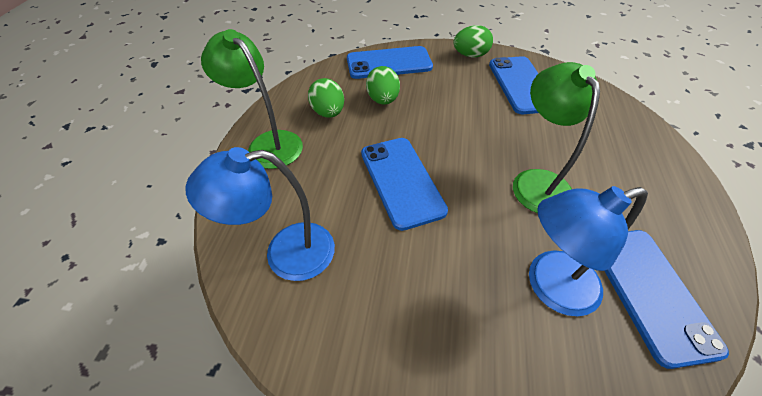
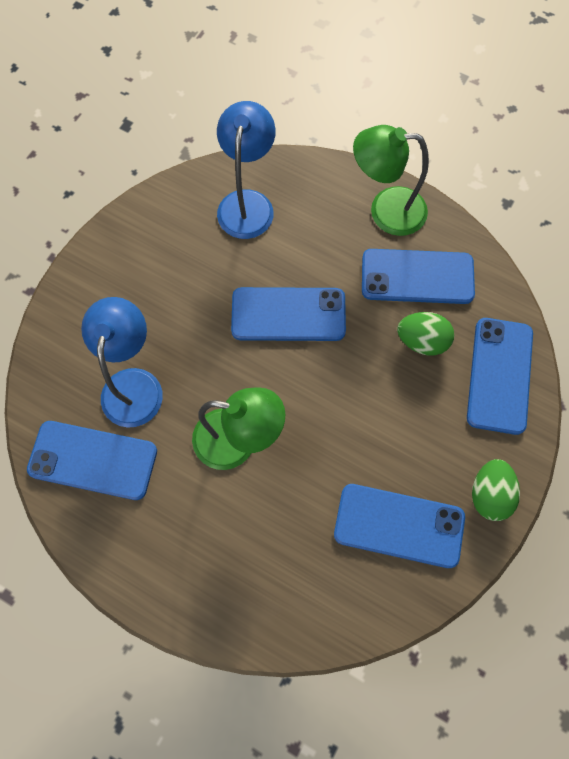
camera: 110 degrees right, 20 degrees up
(268, 143) = (385, 210): green lamp -> green lamp turned 150 degrees counterclockwise
(328, 112) = (417, 276): green egg -> blue phone

